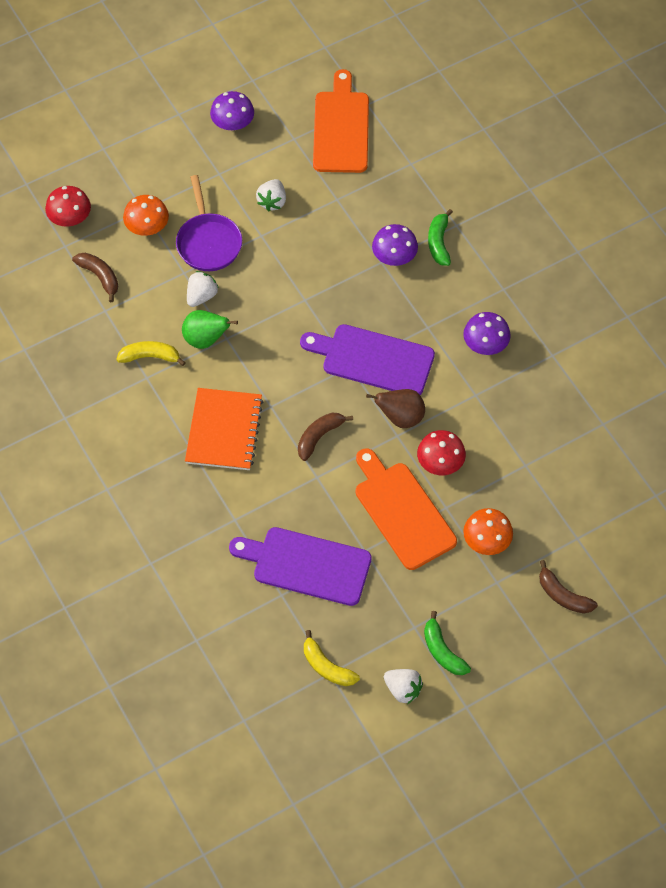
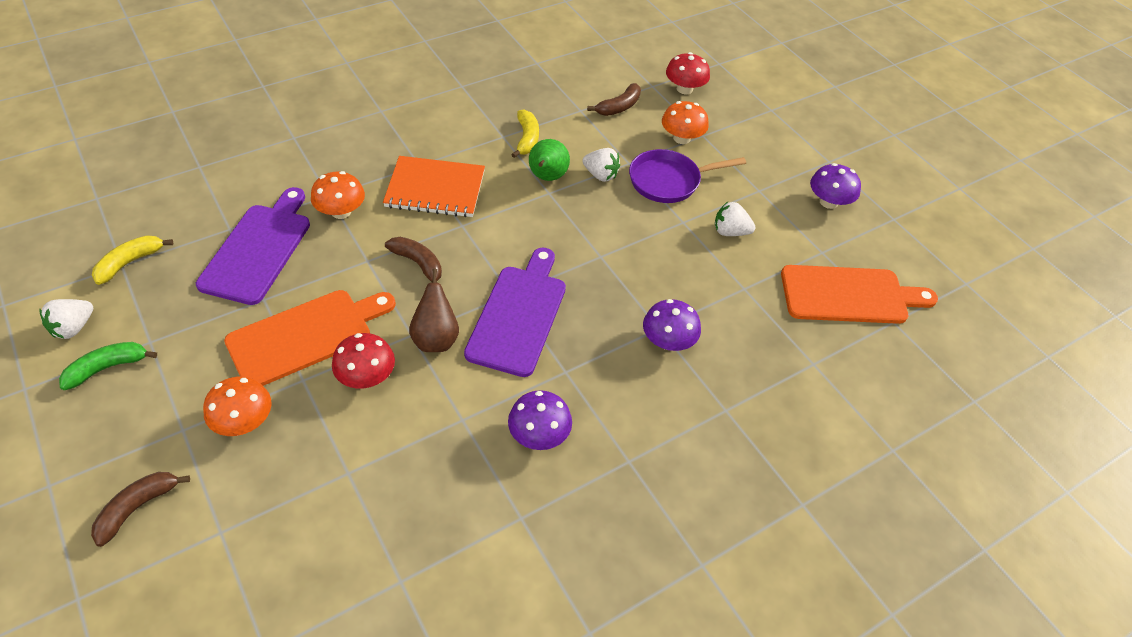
camera: 85 degrees right, 10 degrees down
(256, 505) = (341, 211): none -> orange mushroom
(439, 242) = (695, 389): green banana -> none

